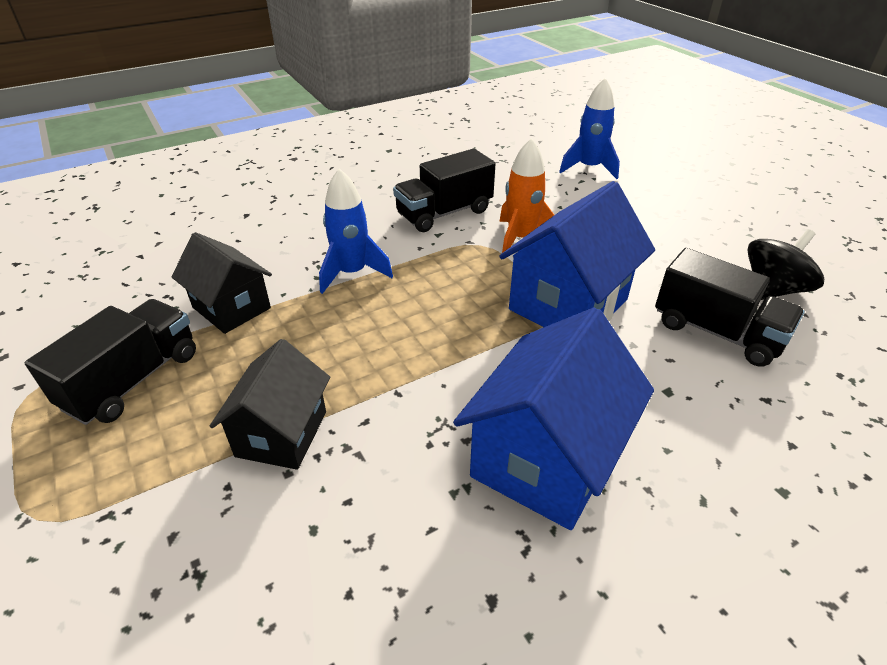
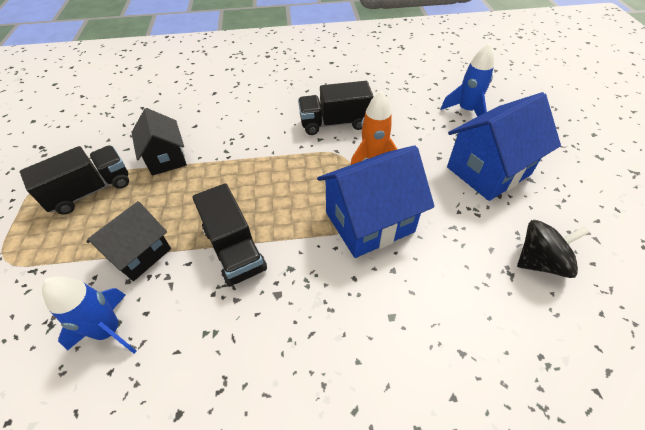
camera: 25 degrees right, 10 degrees up
(352, 273) = (247, 154): blue rocket -> blue rocket (109, 330)
(545, 459) = (273, 334): blue house -> blue house (488, 171)
(716, 332) = (464, 282): black truck -> black truck (234, 249)

